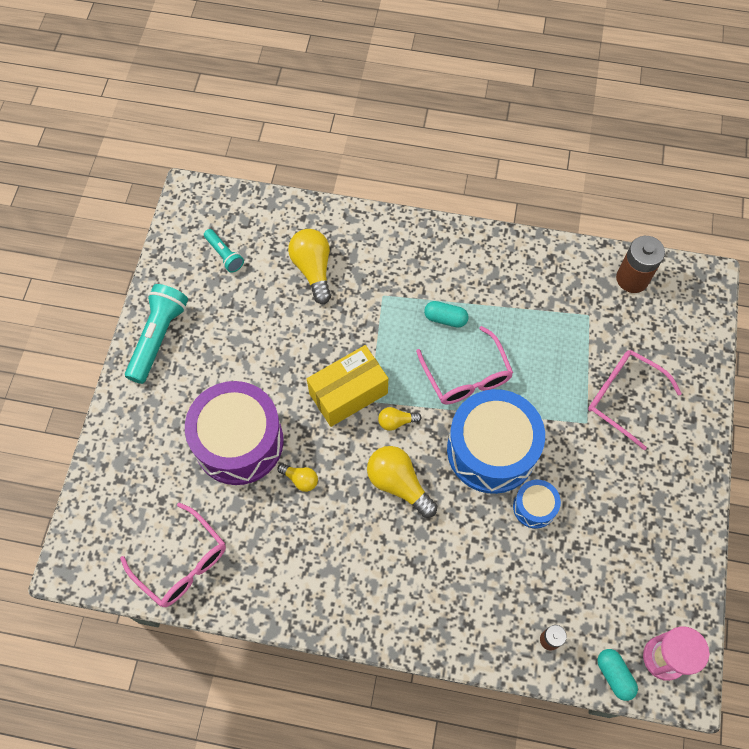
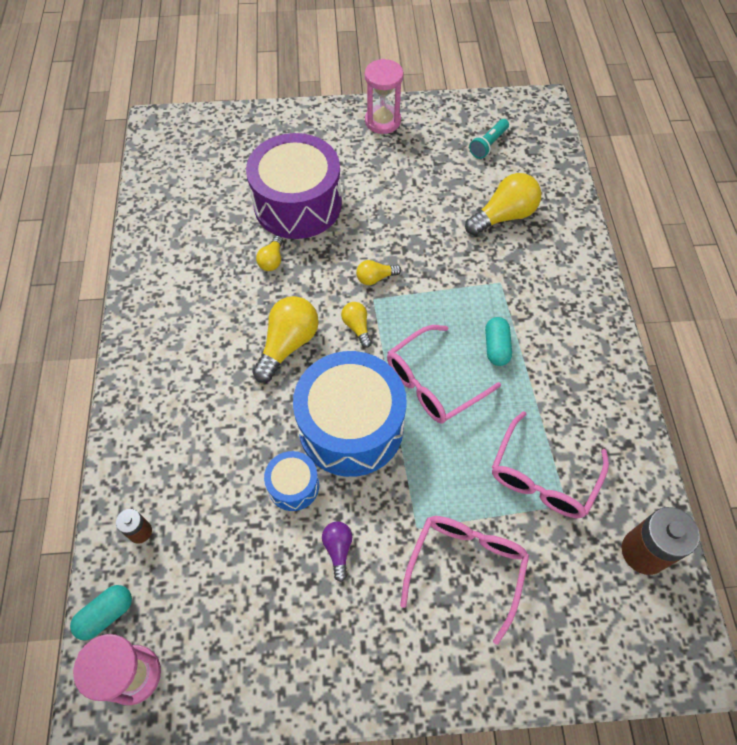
camera: 75 degrees right, 5 degrees down
(158, 338) = (382, 121): turquoise flashlight -> pink hourglass
(182, 563) = (172, 194): pink glasses -> pink glasses (543, 477)
(348, 393) = (375, 278): yellow box -> yellow light bulb
(593, 484) = (338, 549): none -> purple light bulb

